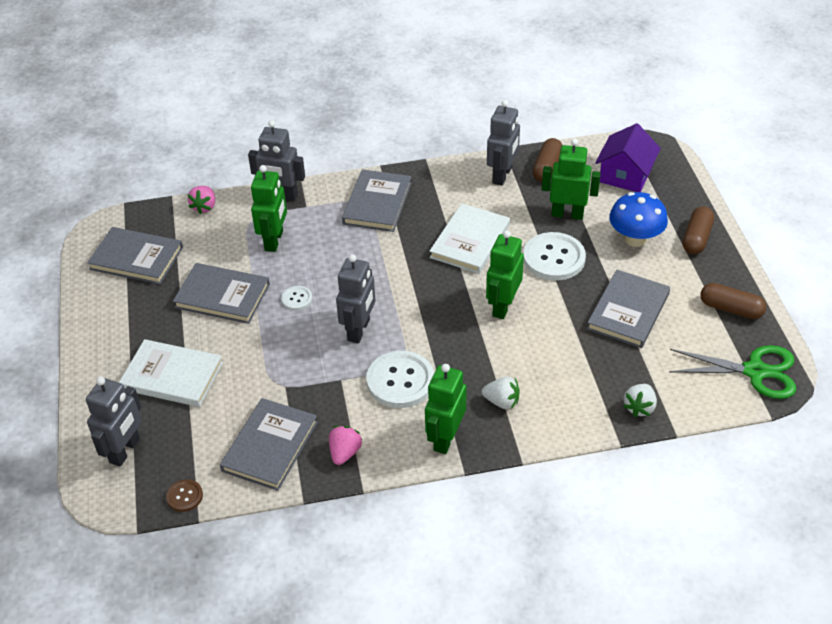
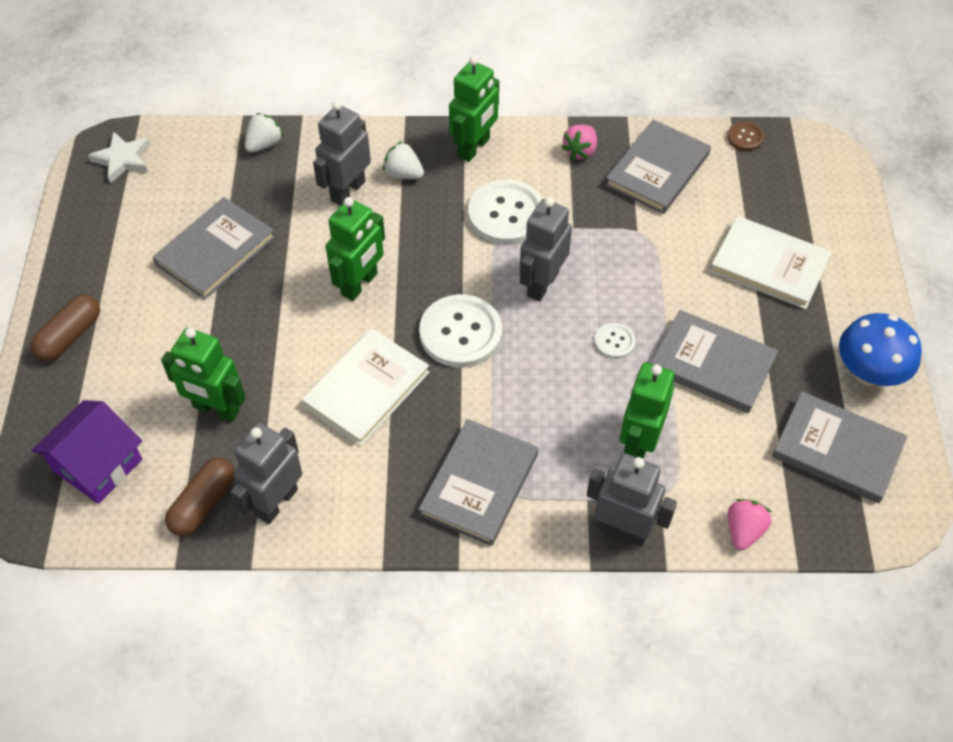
camera: 170 degrees left, 10 degrees up
(125, 451) = (812, 190): grey robot -> grey robot (347, 191)
(554, 258) = (267, 341): white button -> white button (460, 333)
(635, 239) = (148, 350): blue mushroom -> blue mushroom (869, 373)
(730, 309) = (97, 232): brown capsule -> none
(755, 371) = (123, 159): green scissors -> white star

